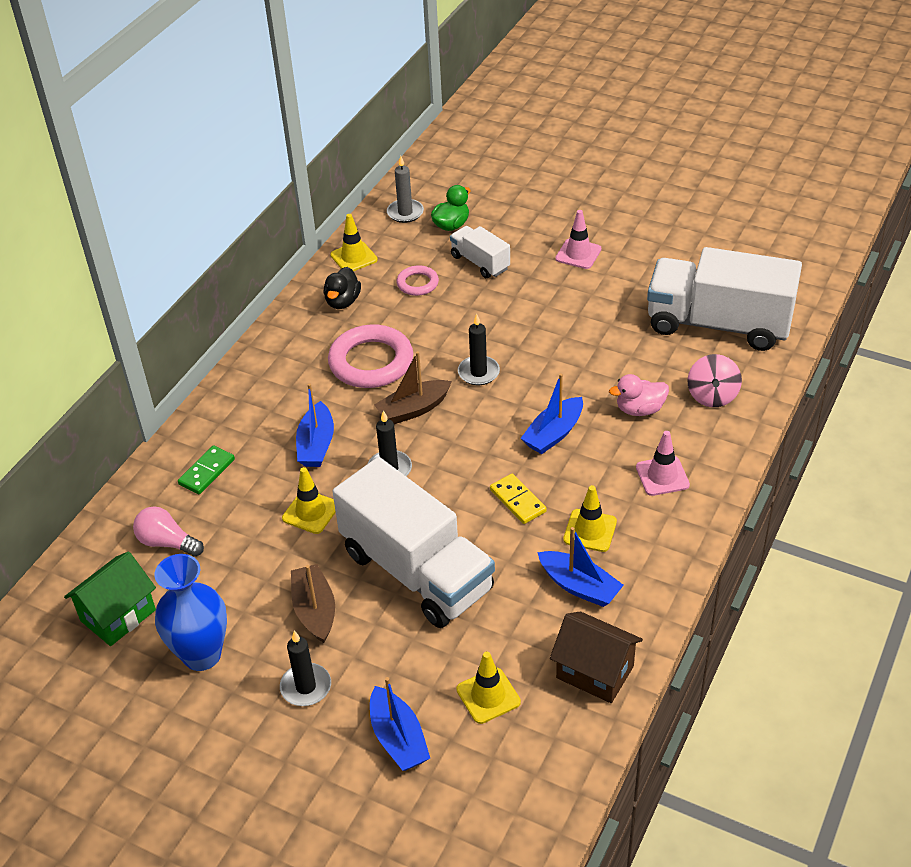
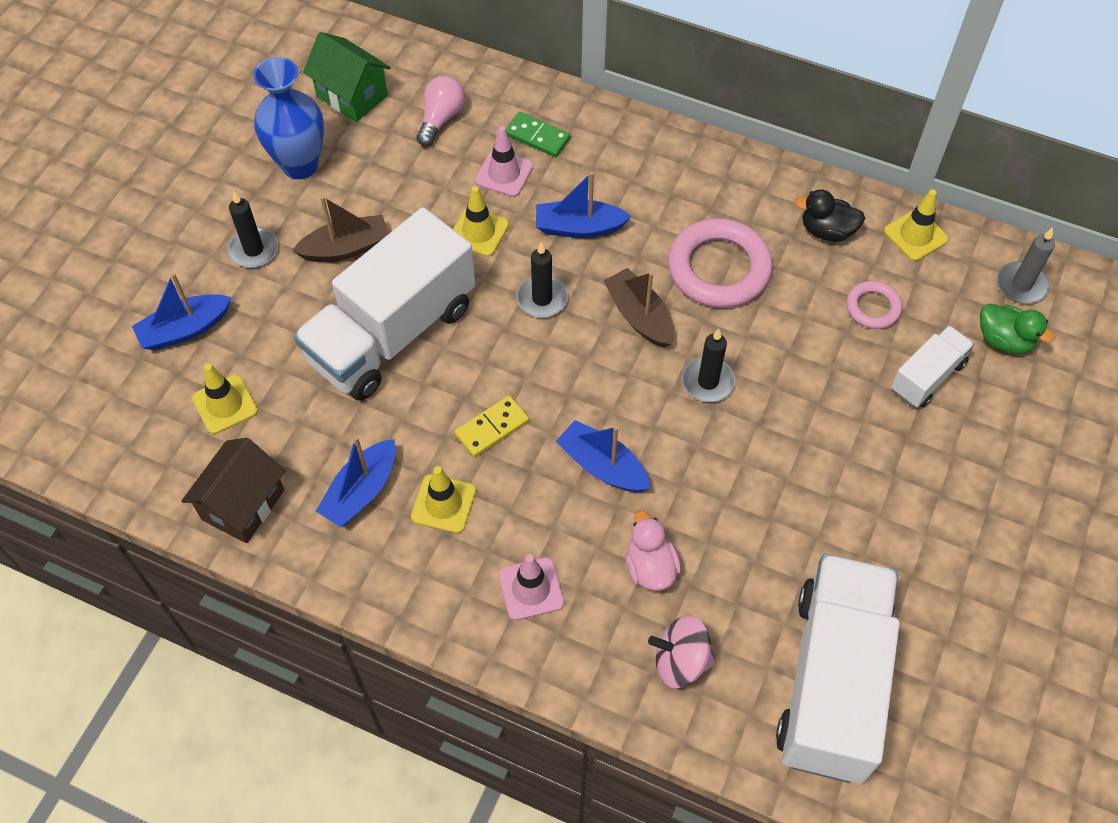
camera: 85 degrees right, 15 degrees up
(578, 254) = (966, 499): pink traffic cone -> pink traffic cone (504, 173)

